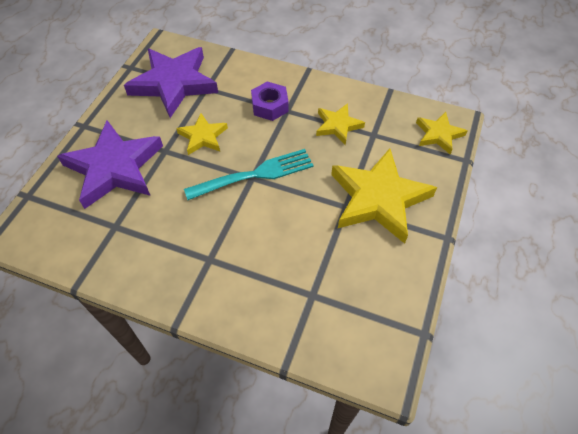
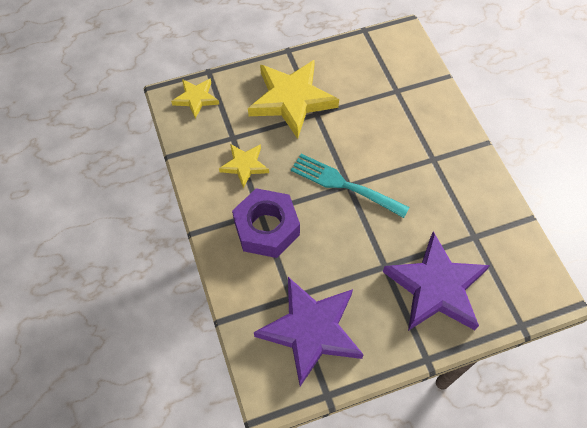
camera: 130 degrees left, 5 degrees up
(203, 136) = (345, 250): yellow star -> none
(270, 106) = (266, 228): purple nut -> purple nut, size x1.56

